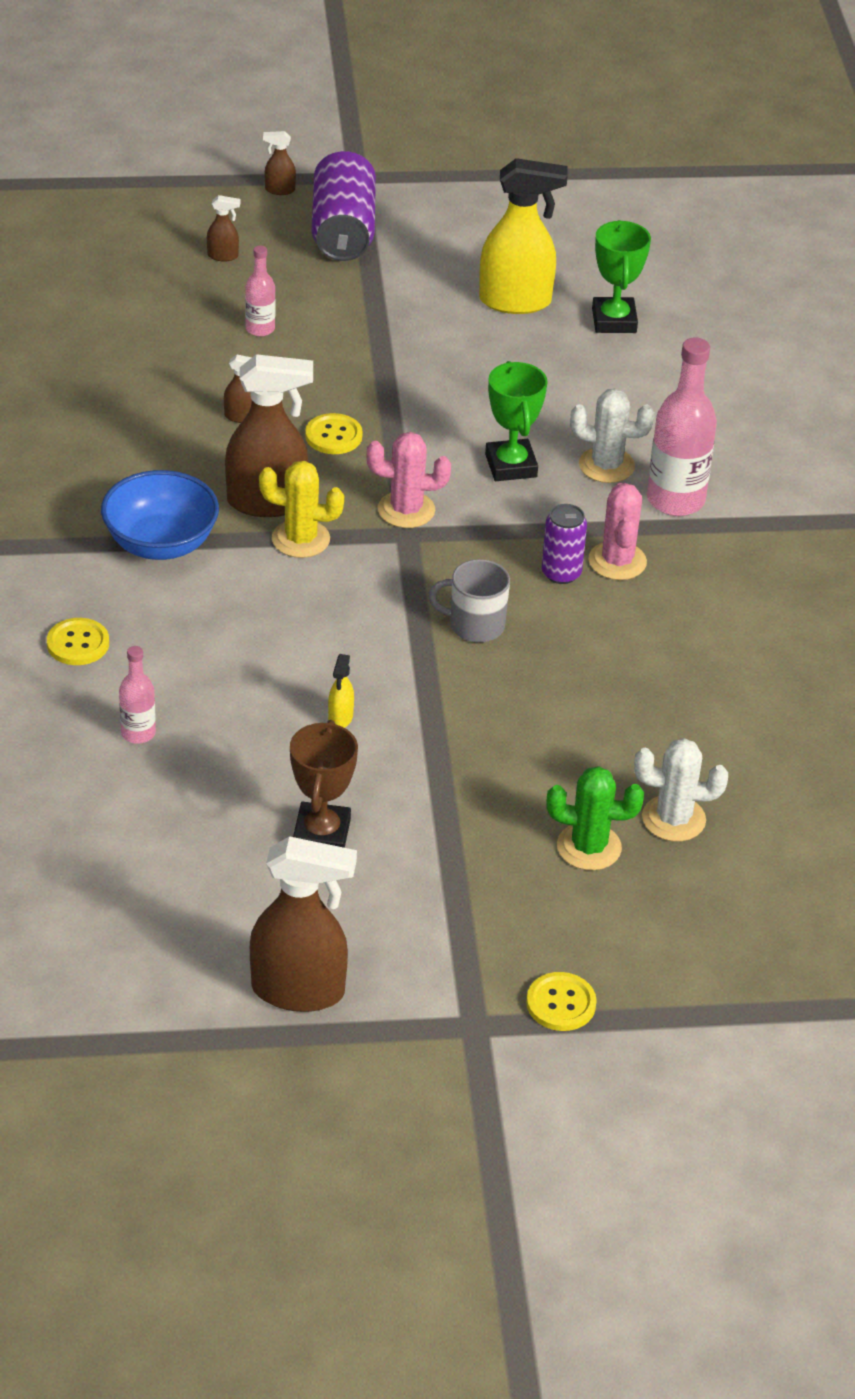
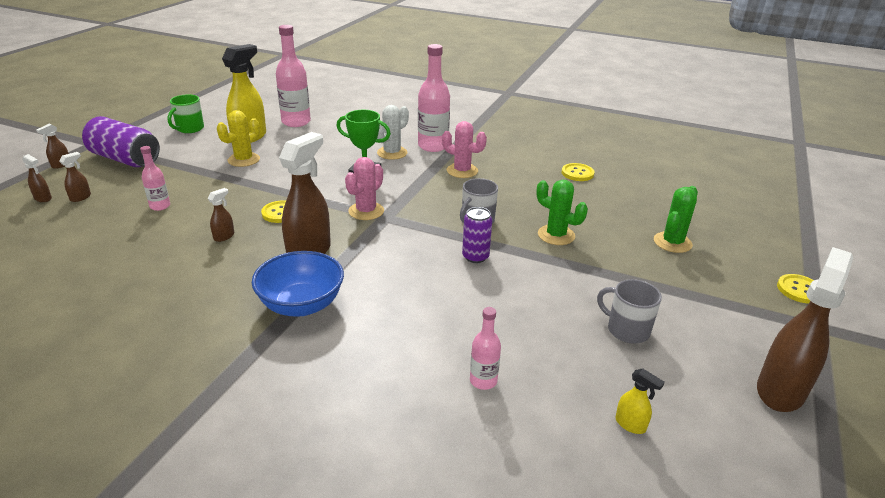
camera: 60 degrees left, 10 degrees down
(78, 644) = (365, 379): yellow button -> yellow button (577, 173)
(195, 230) = (43, 198): none -> brown spray bottle
(300, 539) = (354, 251): yellow cactus -> yellow cactus (244, 160)
(321, 834) = (627, 330): brown trophy -> grey mug
(340, 718) = (523, 288): yellow spray bottle -> yellow spray bottle (630, 425)
(484, 232) = (189, 129): none -> green mug
(503, 717) = (556, 235): none -> green cactus
(561, 573) = (457, 186): purple can -> purple can (475, 257)
(614, 321) = (296, 122): green trophy -> pink bottle
(673, 819) = (659, 214): white cactus -> none

